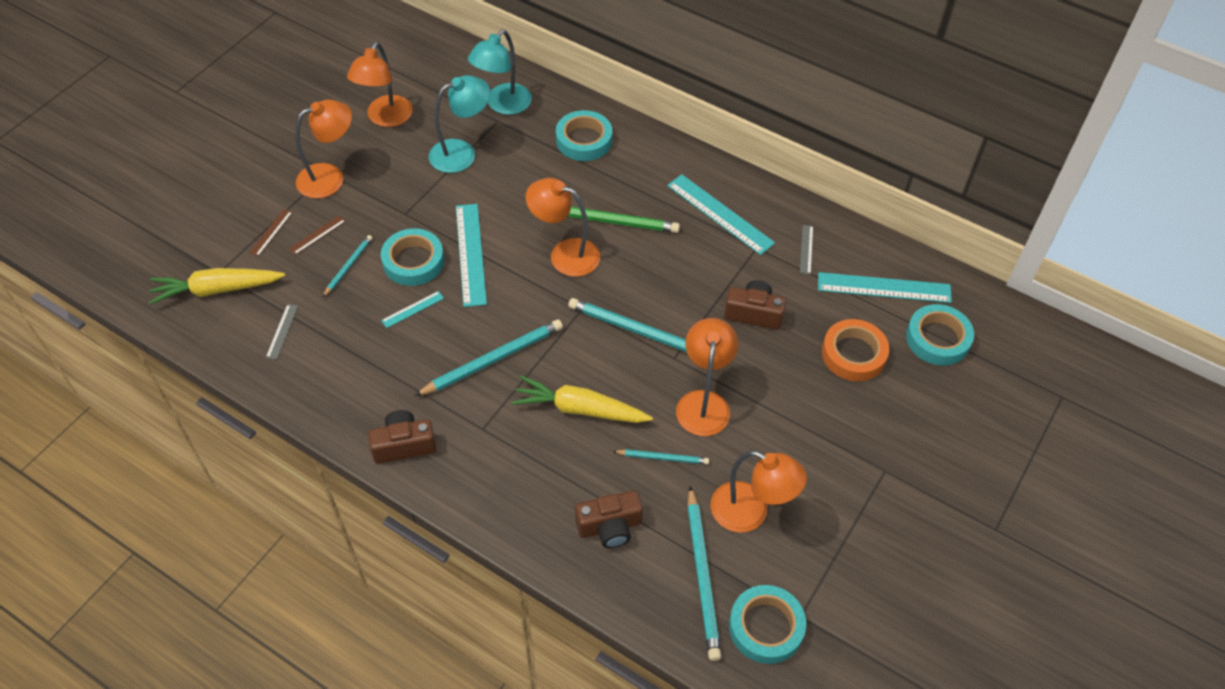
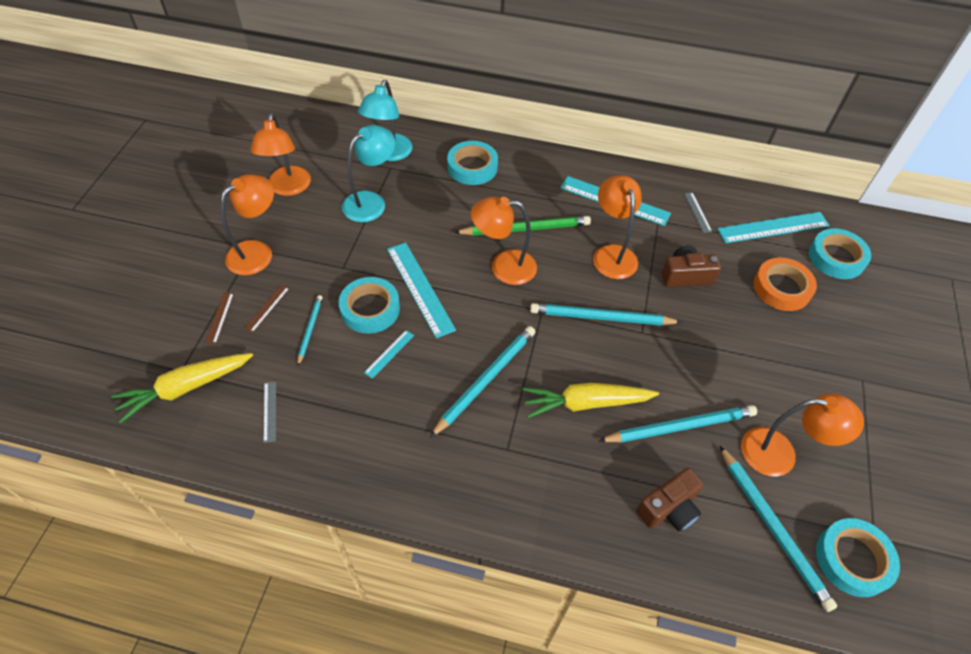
camera: 20 degrees left, 0 degrees up
(404, 445) = (440, 490): brown camera -> none
(663, 458) = (680, 426): turquoise pencil -> turquoise pencil, size x1.81
(703, 402) = (687, 365): orange lamp -> orange lamp (612, 254)

